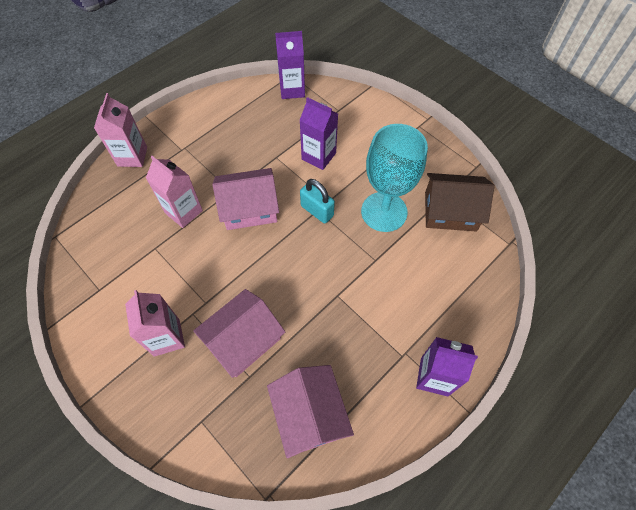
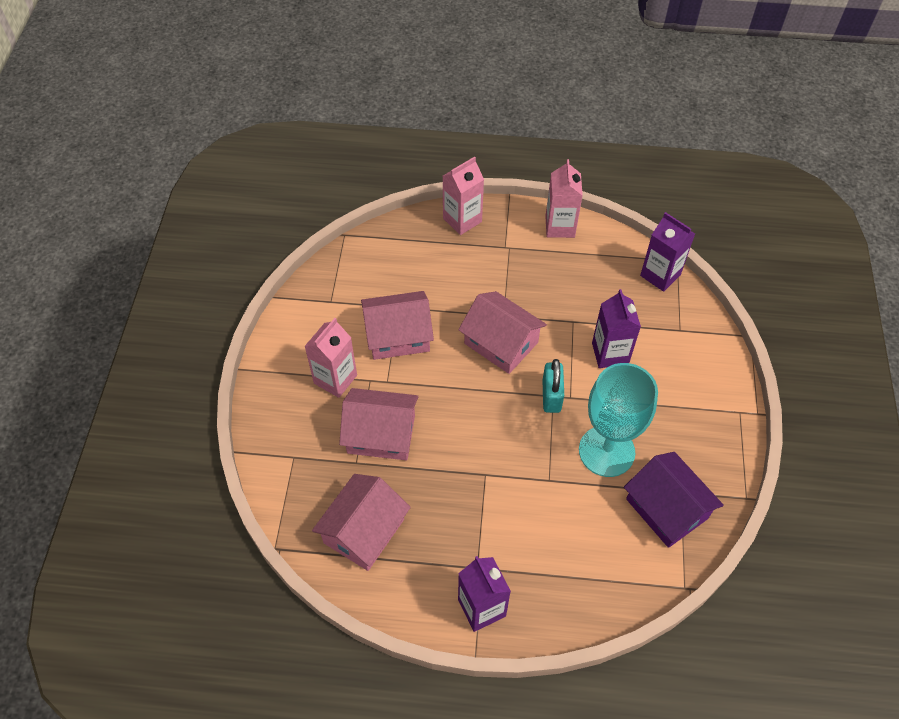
camera: 50 degrees right, 5 degrees down
(177, 266) = (398, 335): none -> pink house
(184, 212) = (449, 299): pink carton -> pink carton (560, 226)
(450, 211) = (666, 508): brown house -> purple house

